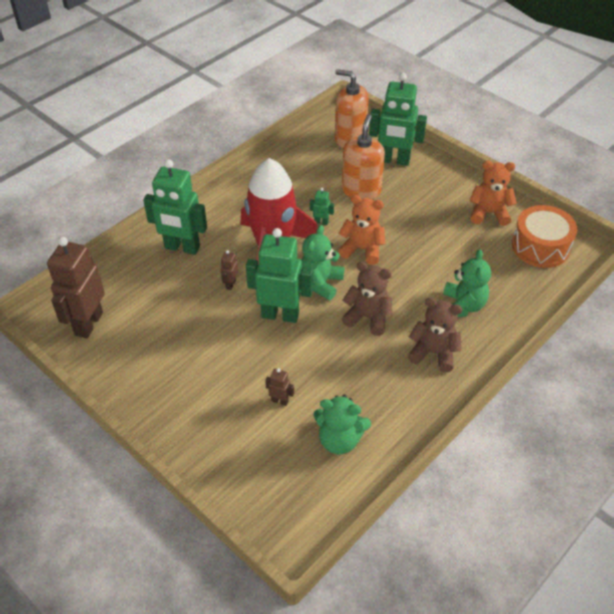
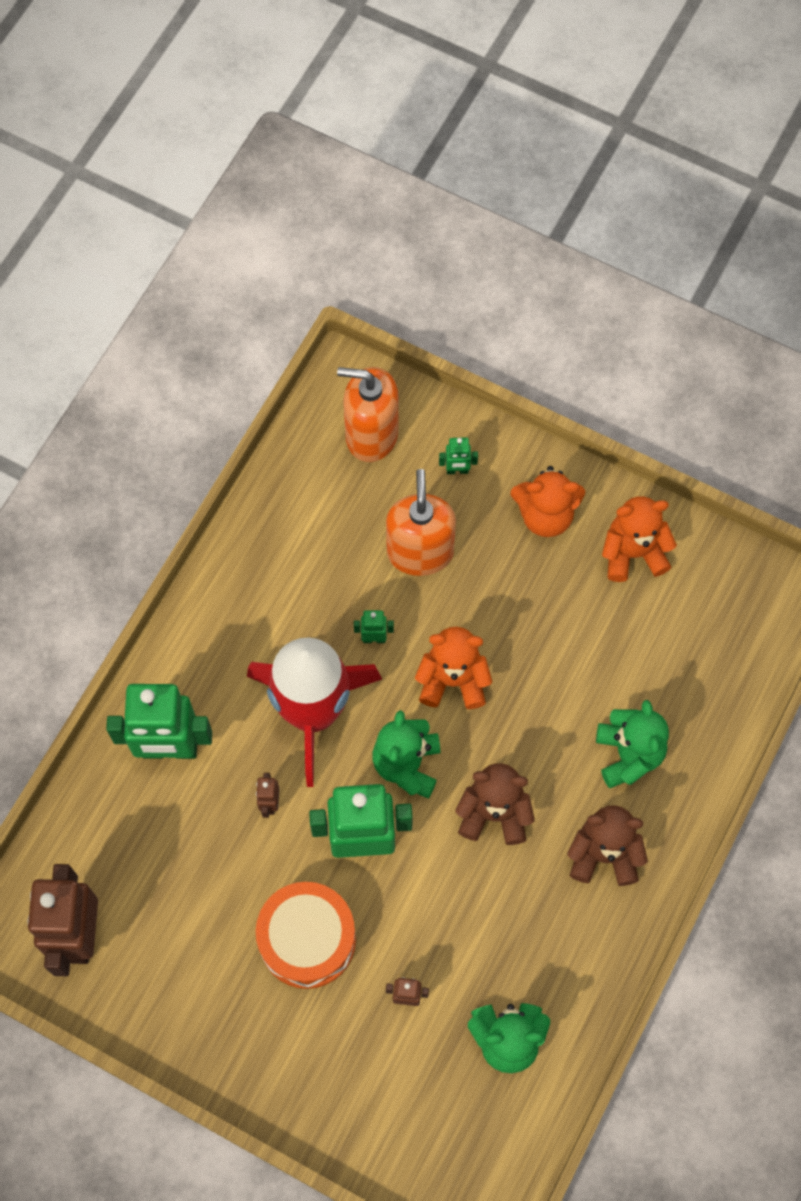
camera: 15 degrees left, 20 degrees up
(394, 160) = (457, 470): green robot -> green robot, size x0.42
(440, 188) = (545, 515): none -> orange teddy bear
(540, 247) = (723, 605): orange drum -> orange drum (307, 939)

